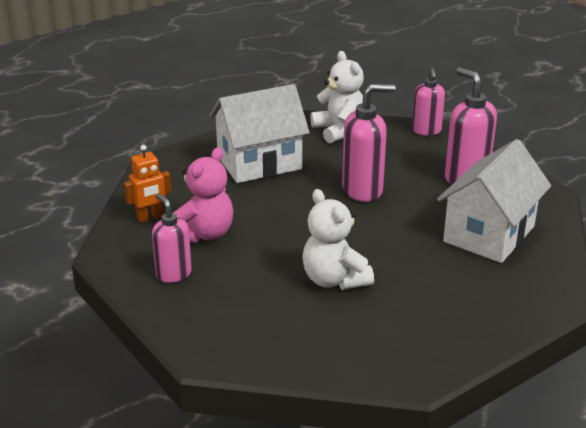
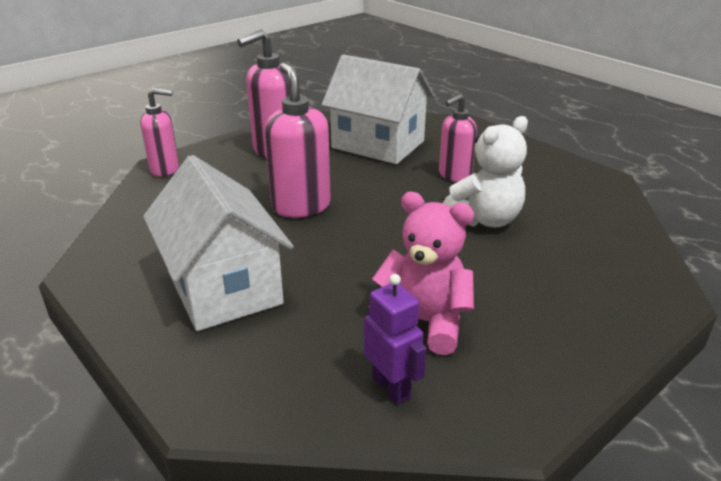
camera: 95 degrees left, 0 degrees up
(150, 217) = (391, 387): orange robot -> purple robot
(173, 274) = (529, 340): pink soap dispenser -> pink soap dispenser (454, 175)
(339, 130) = (144, 225): white teddy bear -> none

